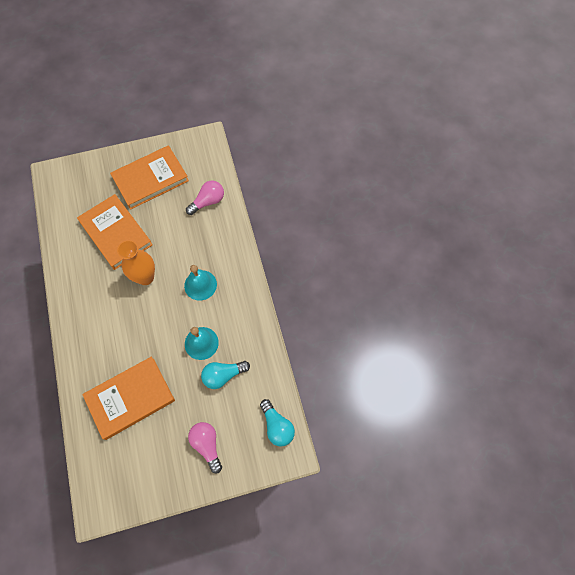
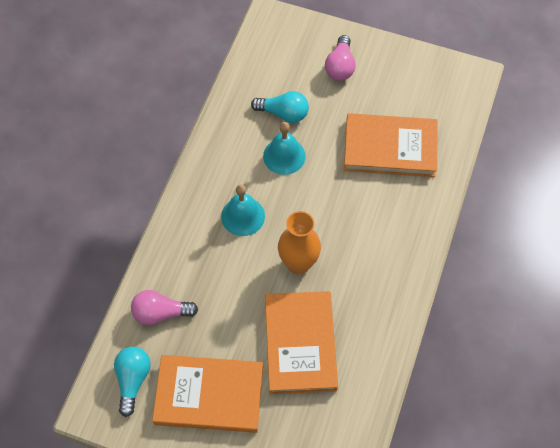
camera: 145 degrees left, 5 degrees down
(277, 426) = (265, 44): turquoise light bulb -> turquoise light bulb (133, 380)

